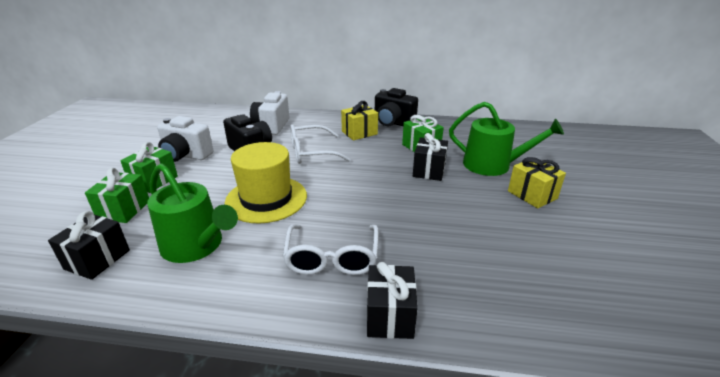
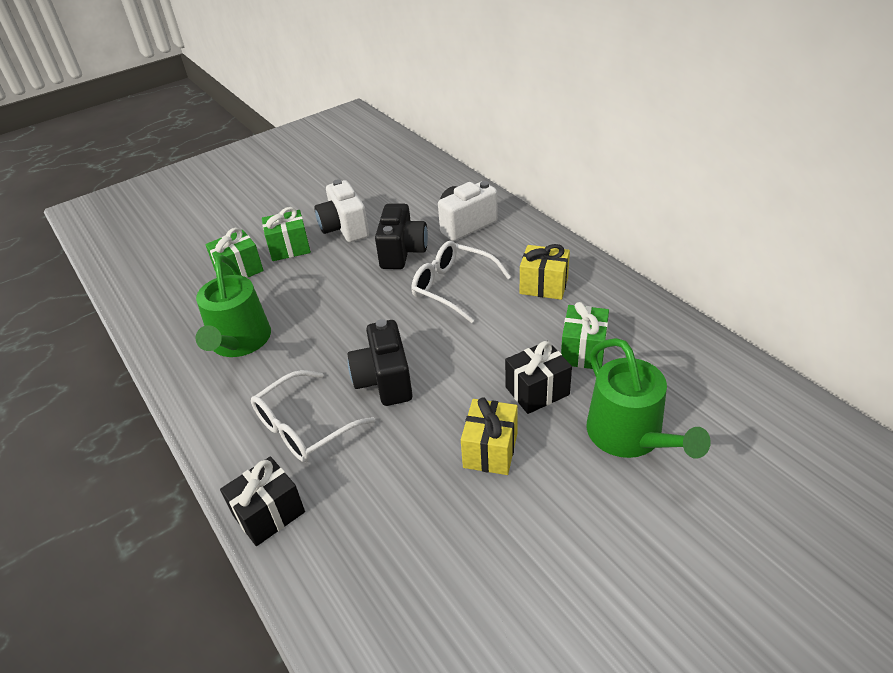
camera: 50 degrees right, 10 degrees up
(97, 259) = (178, 312): black gift -> none
(266, 199) = (340, 325): yellow hat -> none
(393, 123) = (609, 291): black camera -> black camera (384, 381)
(532, 195) = (603, 510): yellow gift -> yellow gift (490, 450)

